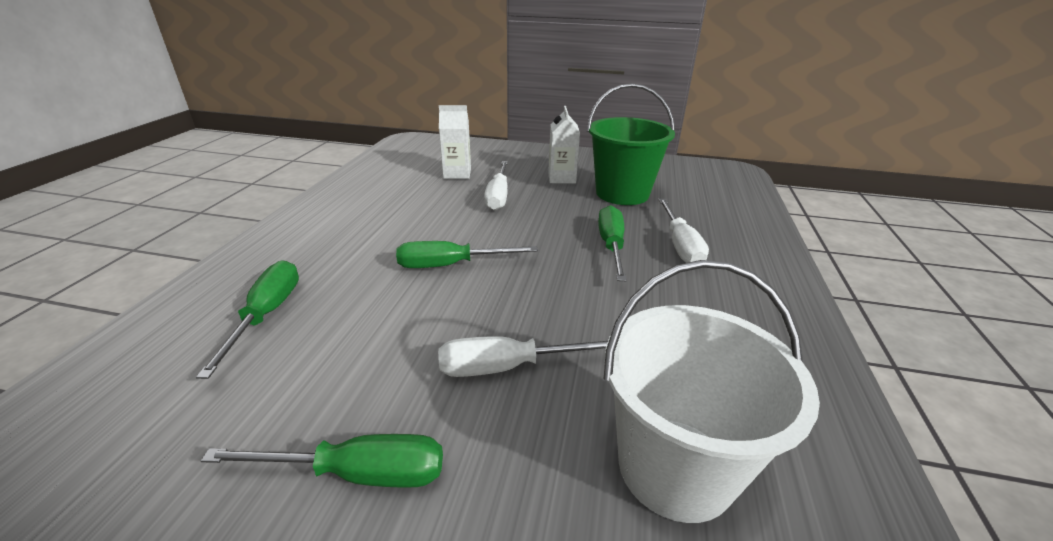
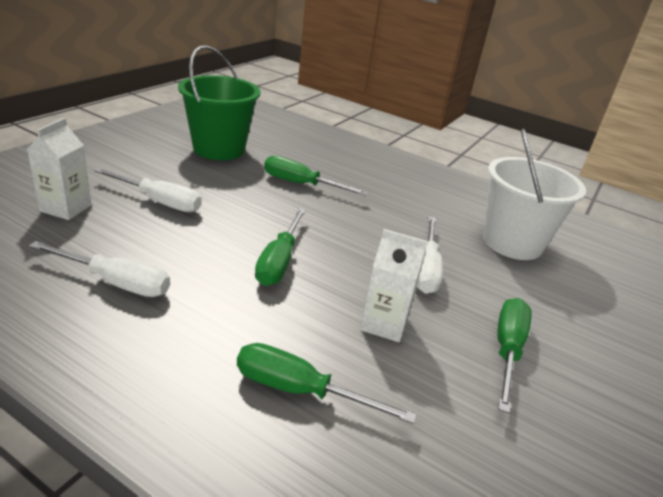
camera: 75 degrees left, 0 degrees up
(561, 178) = (155, 160): white carton -> white carton (384, 324)
(680, 245) = (319, 162): white screwdriver -> white screwdriver (116, 282)

